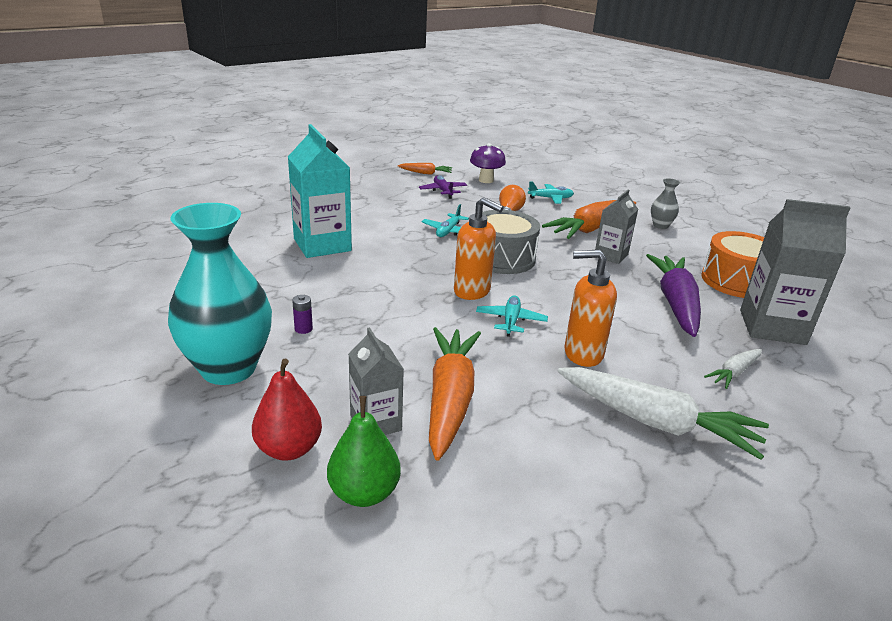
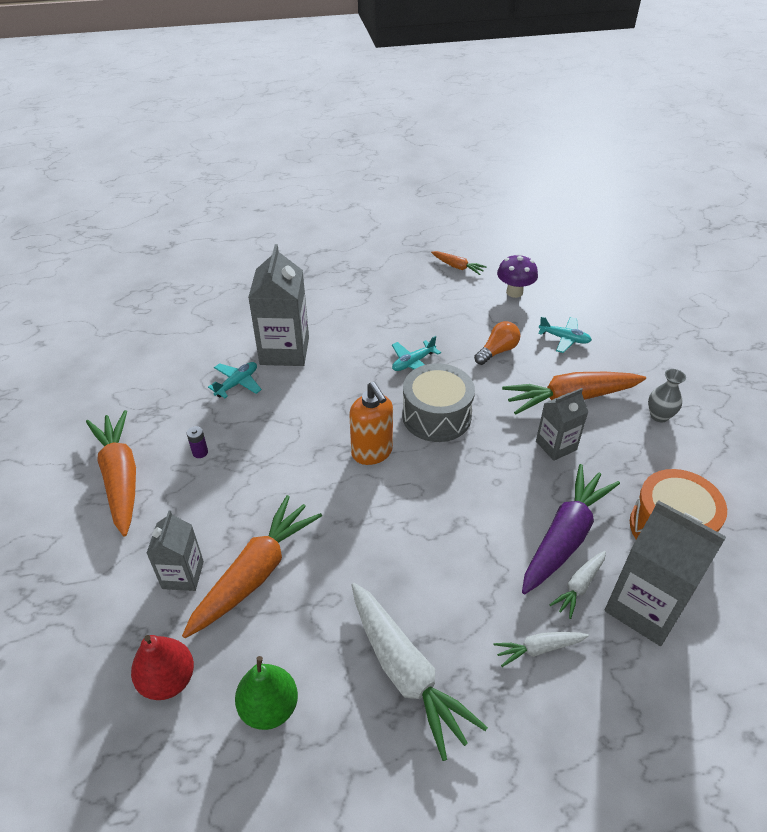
camera: 30 degrees right, 15 degrees up
(228, 369) = (120, 477): turquoise vase -> orange carrot
(289, 449) = (108, 575): red pear -> red pear (168, 680)
(322, 245) = (284, 351): turquoise carton -> grey carton
(364, 493) = (128, 638): green pear -> green pear (269, 707)
(443, 191) = (454, 300): purple plane -> none
(511, 321) = (377, 502): turquoise plane -> turquoise plane (237, 383)
(582, 354) = (409, 567): orange soap dispenser -> none
(717, 328) = (579, 586): none -> white carrot

